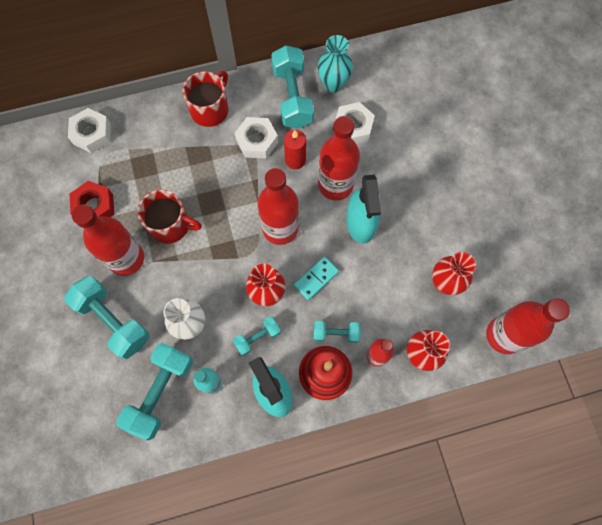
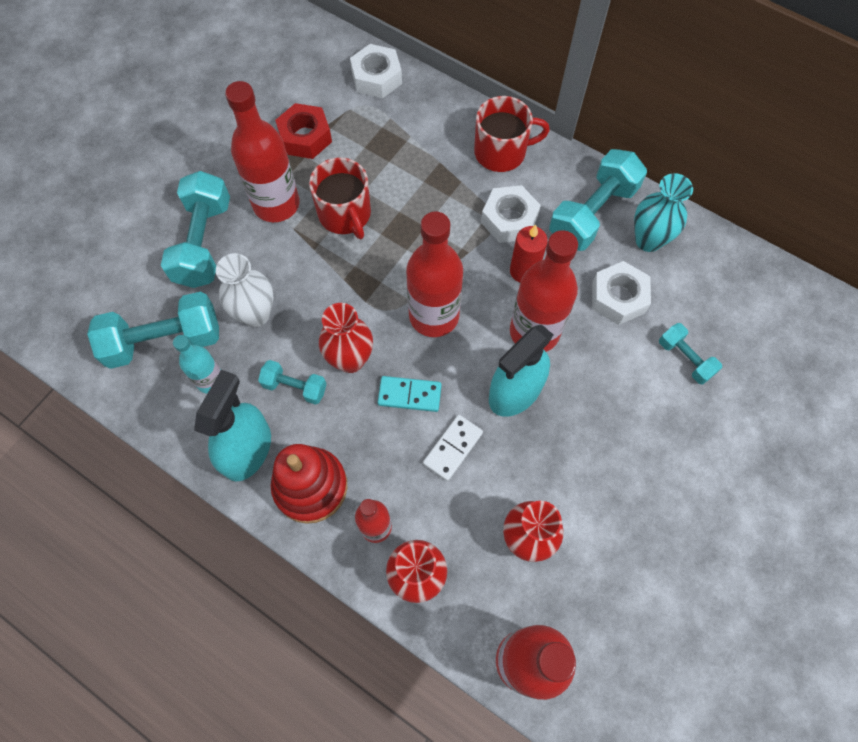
camera: 50 degrees right, 5 degrees down
(336, 333) = (365, 463): turquoise dumbbell -> turquoise dumbbell (685, 359)
(366, 280) = (453, 448): none -> white domino

